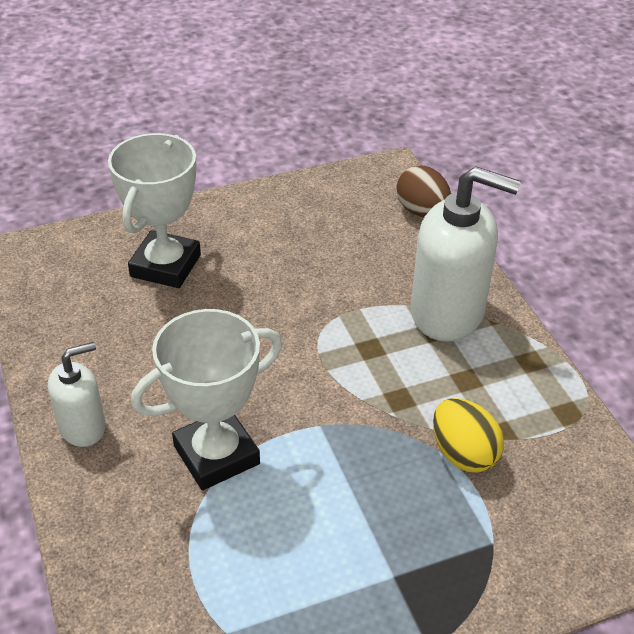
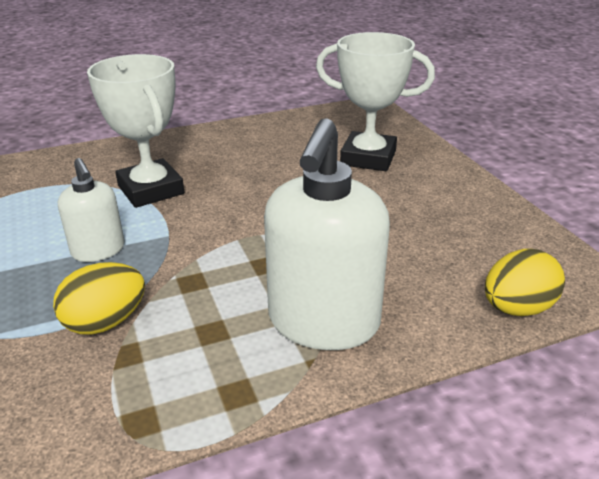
camera: 90 degrees right, 10 degrees down
(83, 427) = (192, 141): white soap dispenser -> white soap dispenser (98, 250)
(422, 211) = (517, 308): brown egg -> yellow egg

